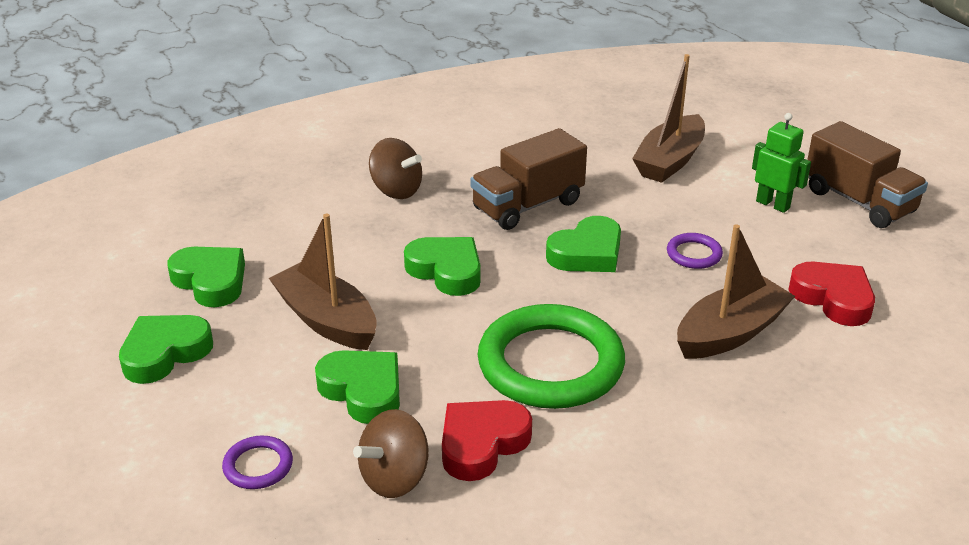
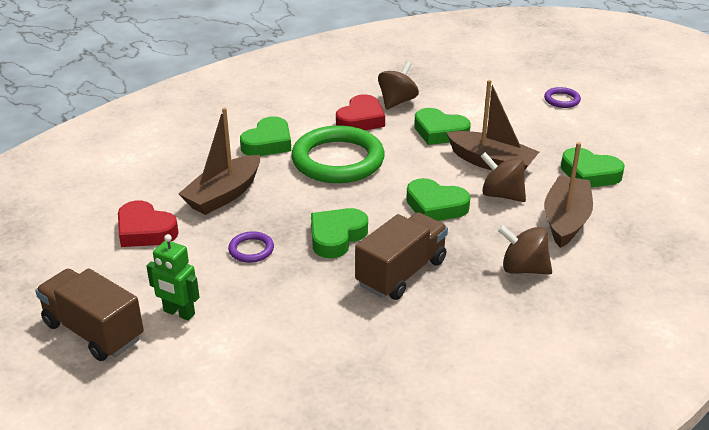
camera: 165 degrees right, 0 degrees up
(165, 353) = (568, 132): green heart -> green heart (268, 143)
(258, 466) = (467, 97): purple ring -> purple ring (562, 100)
(352, 271) = (501, 195): none -> brown spinning top
(669, 161) = (281, 352): brown boat -> brown boat (566, 220)

